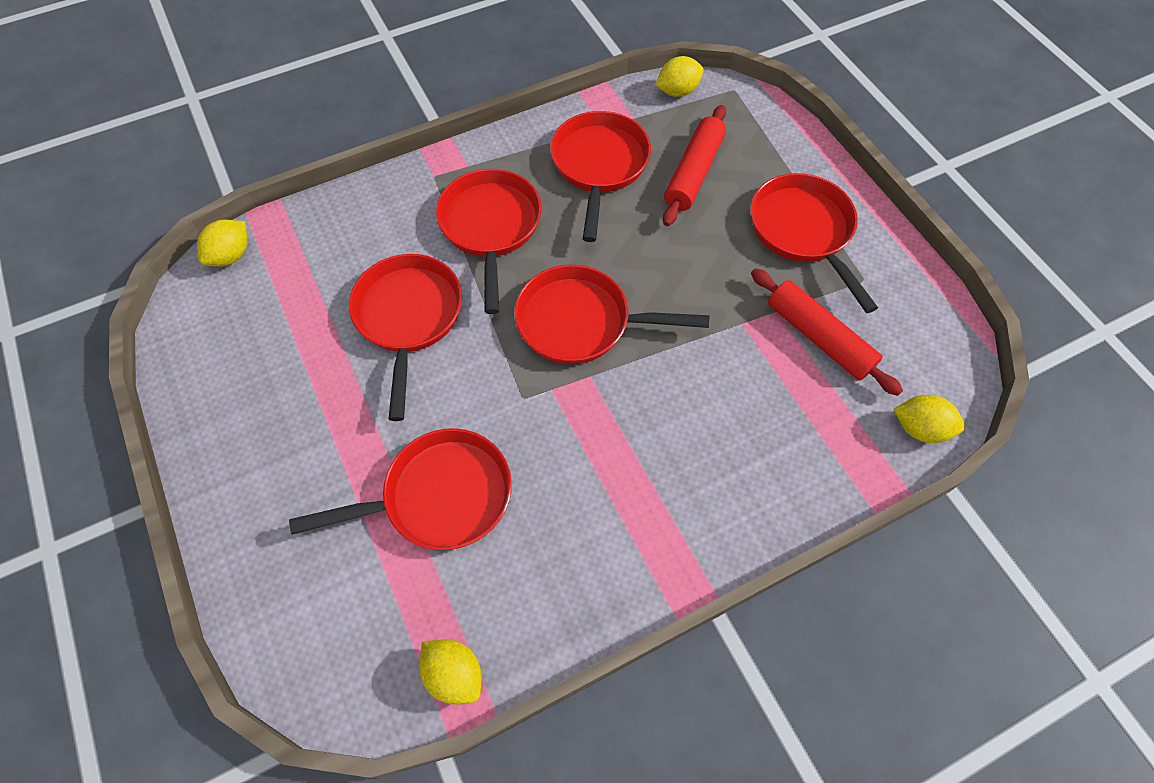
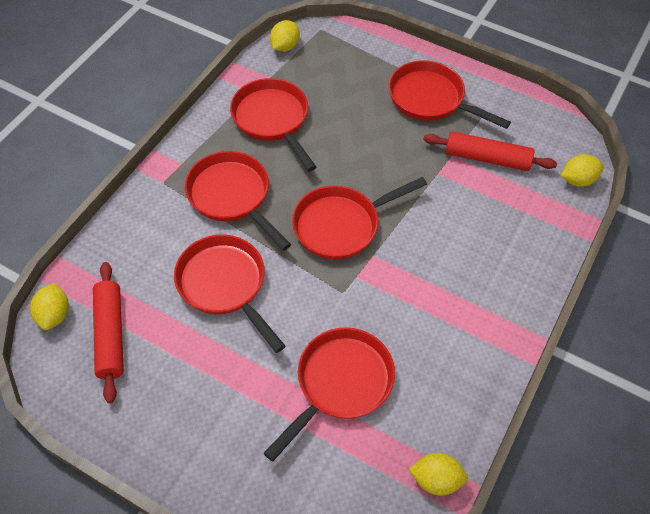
camera: 35 degrees left, 5 degrees down
(694, 173) = (337, 95): red rolling pin -> red rolling pin (111, 334)

